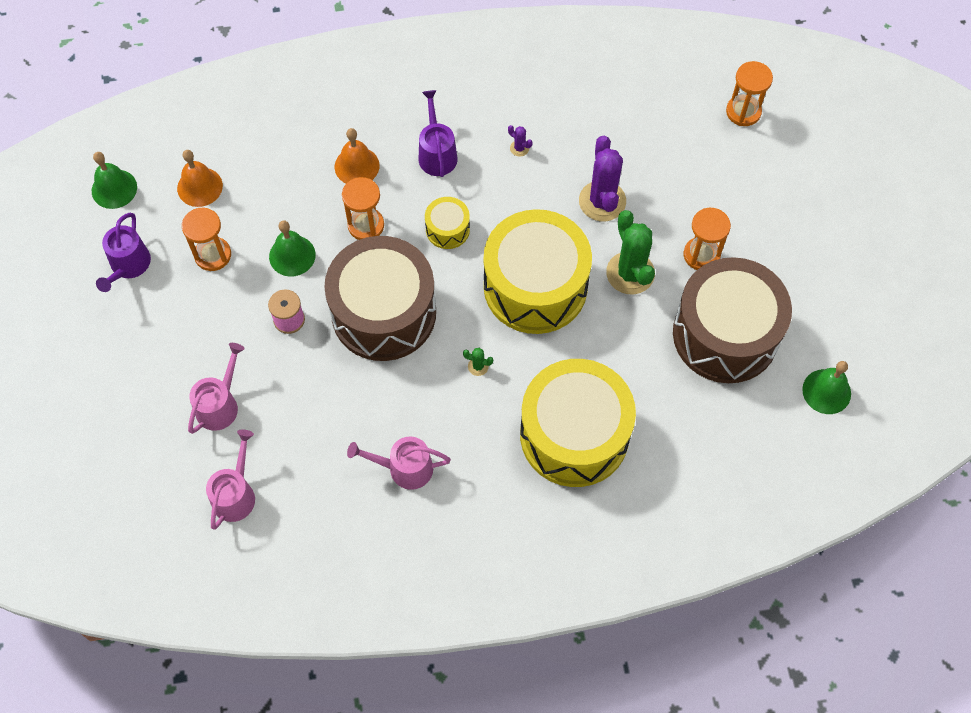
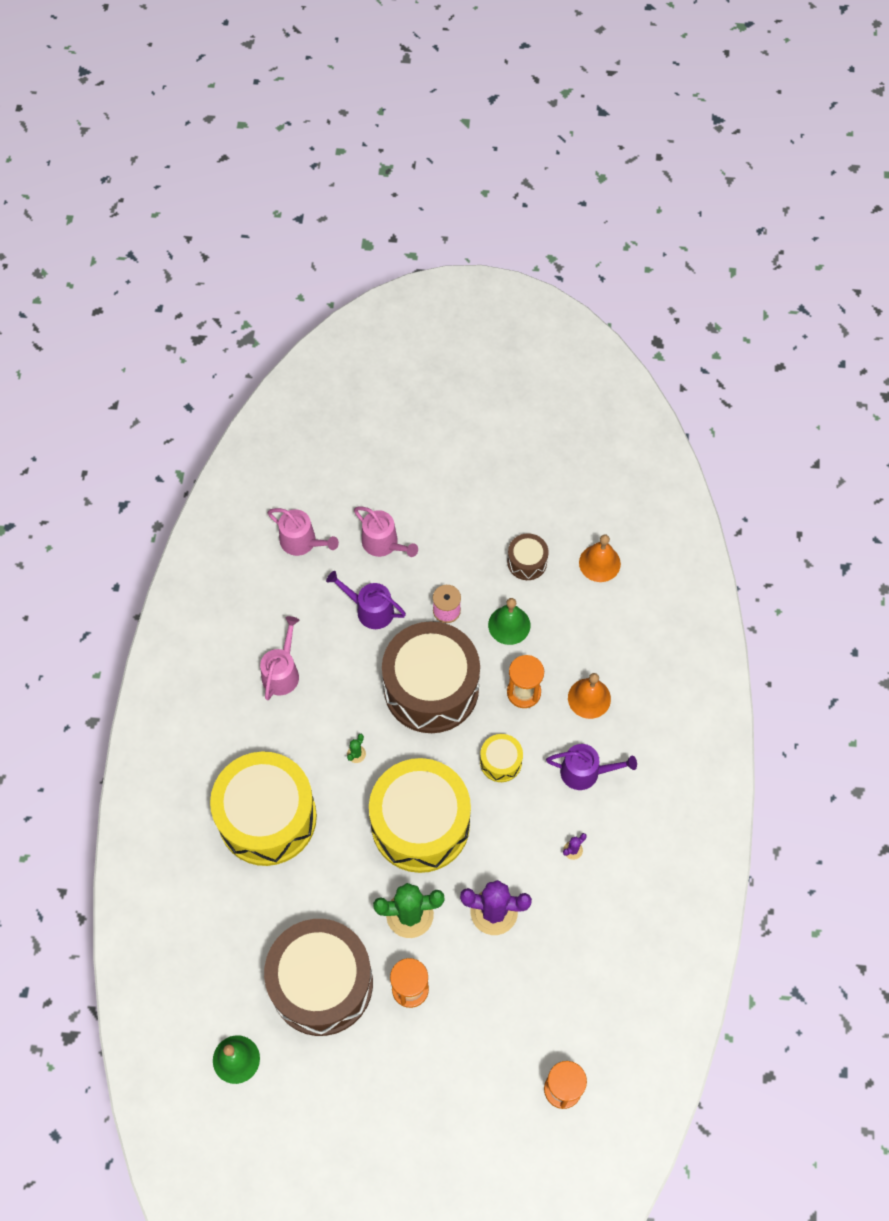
camera: 105 degrees right, 0 degrees up
(114, 189) = (614, 495): green bell -> none
(128, 265) = (534, 495): purple watering can -> purple watering can (370, 610)
(213, 255) = (527, 562): orange hourglass -> brown drum

